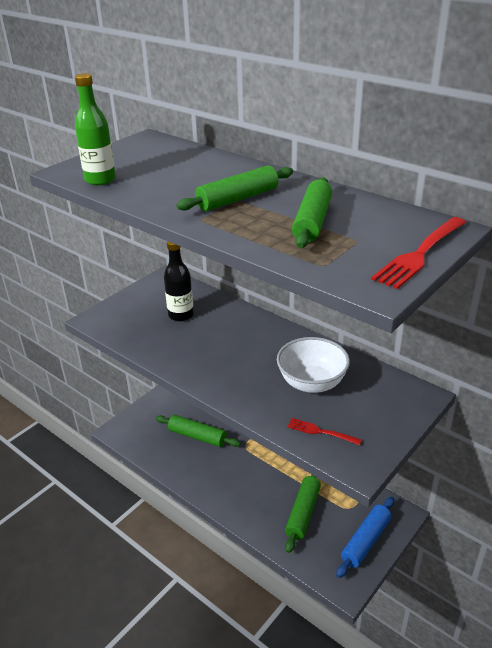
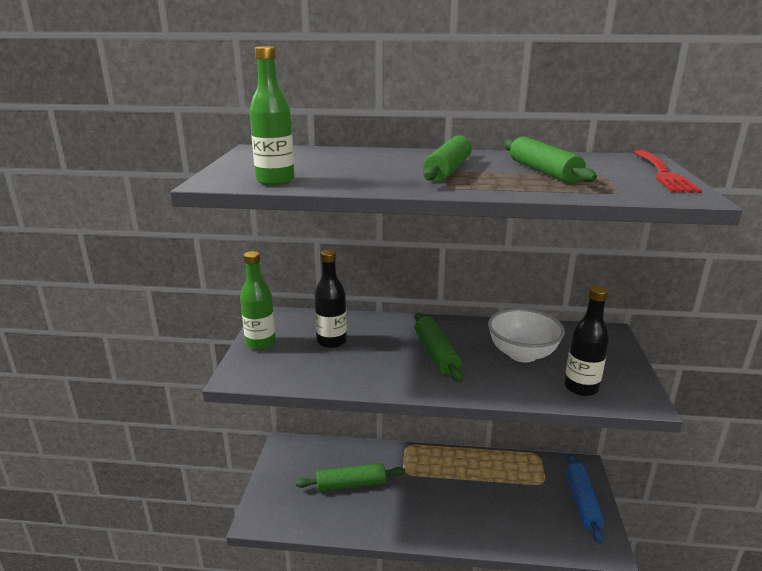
camera: 35 degrees left, 10 degrees down
(133, 299) = (261, 343): none -> green bottle
(303, 513) = (513, 505): green rolling pin -> green rolling pin (436, 353)
(321, 432) = (581, 387): red fork -> black bottle

